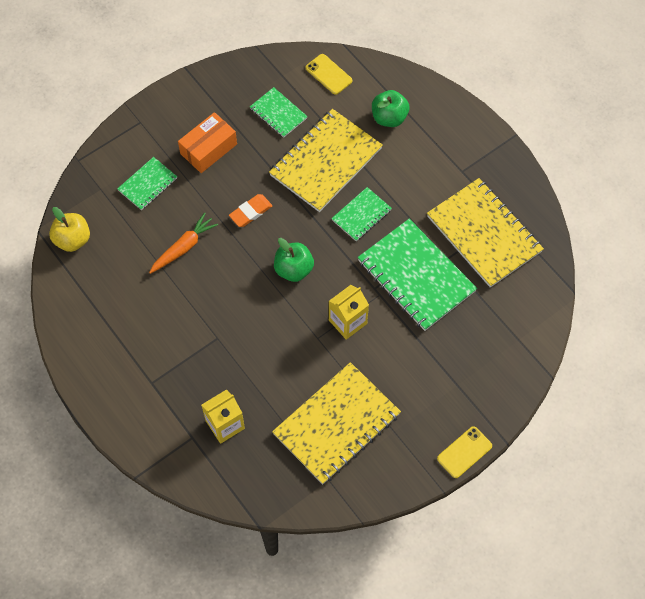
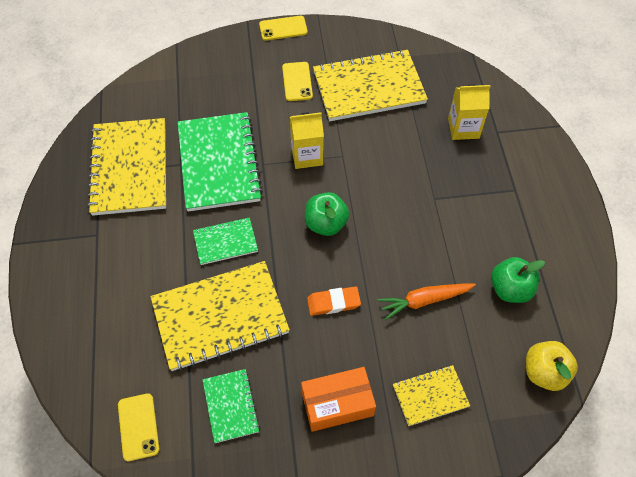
camera: 150 degrees left, 5 degrees down
(147, 184) = (430, 396): green notebook -> yellow notebook
(389, 118) = (117, 331): green apple -> green apple (510, 289)
(407, 394) = (297, 81): none -> yellow phone

